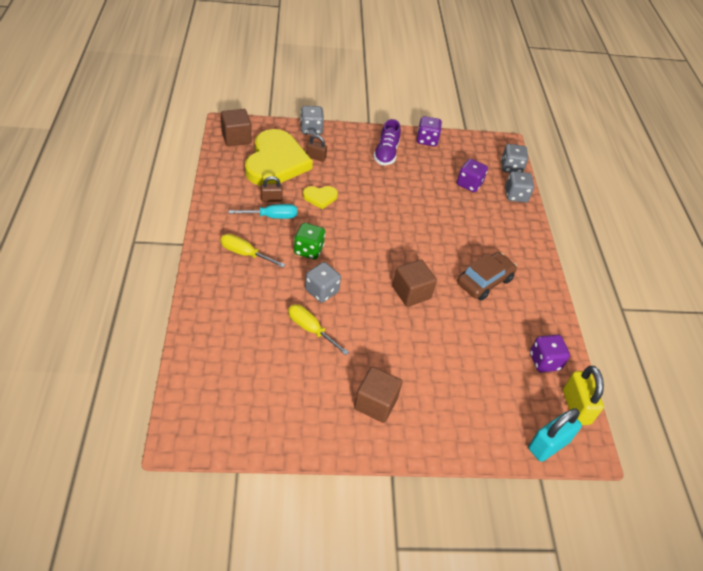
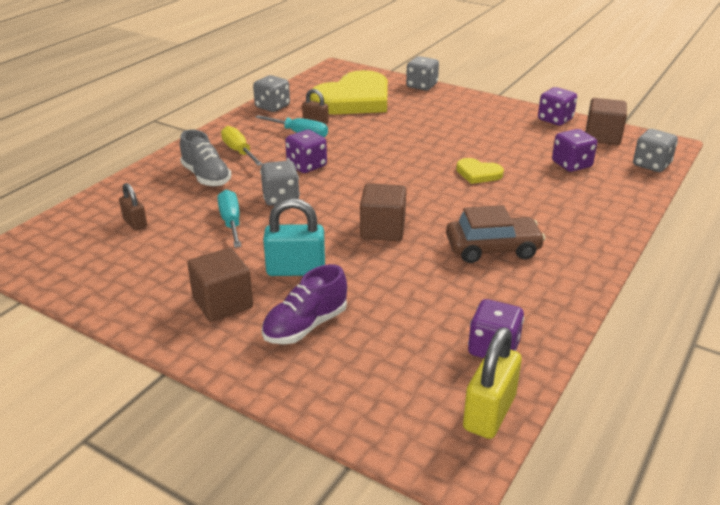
camera: 40 degrees right, 15 degrees down
(236, 138) = (335, 77): brown cube -> brown cube (602, 136)
(248, 291) = (206, 177): none -> grey shoe
(308, 250) = (306, 166): green dice -> purple dice
(310, 329) = (231, 222): yellow screwdriver -> turquoise screwdriver
(316, 157) = (401, 105): brown padlock -> brown padlock (135, 223)
(320, 197) = (369, 133): yellow heart -> yellow heart (478, 173)
(386, 154) = (488, 119): purple shoe -> purple shoe (305, 326)
(516, 195) = (630, 189): grey dice -> grey dice (272, 107)
(548, 445) = (398, 433): turquoise padlock -> turquoise padlock (296, 270)

